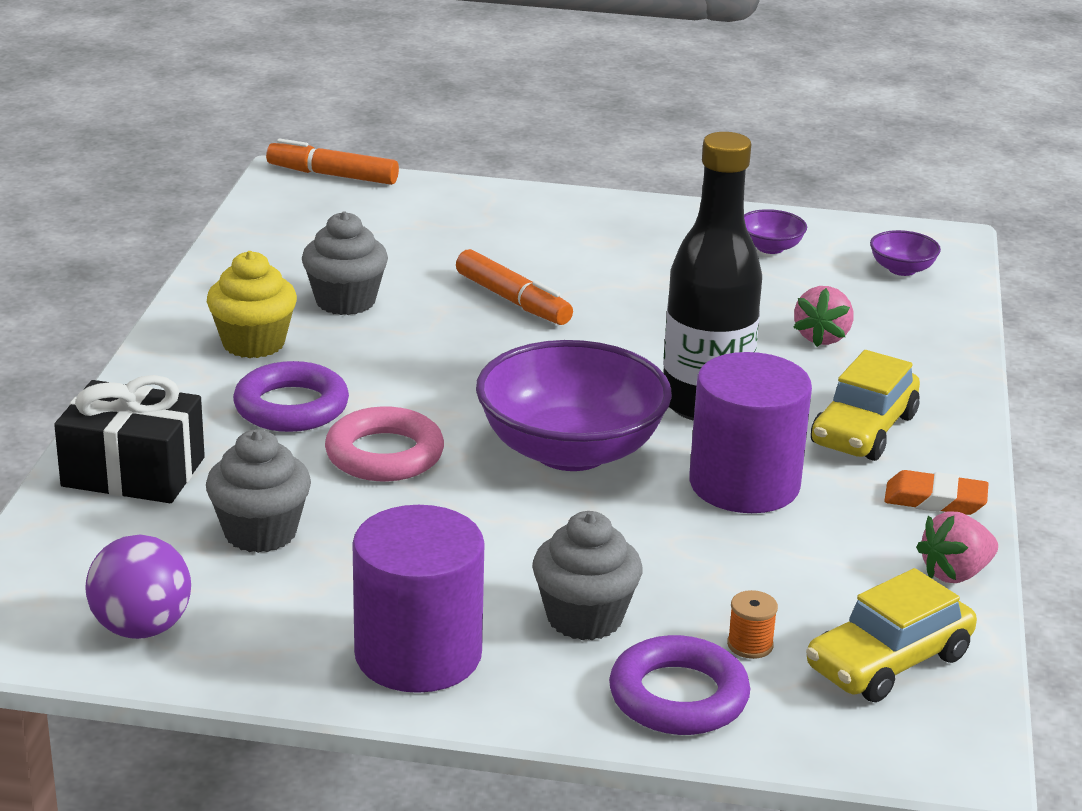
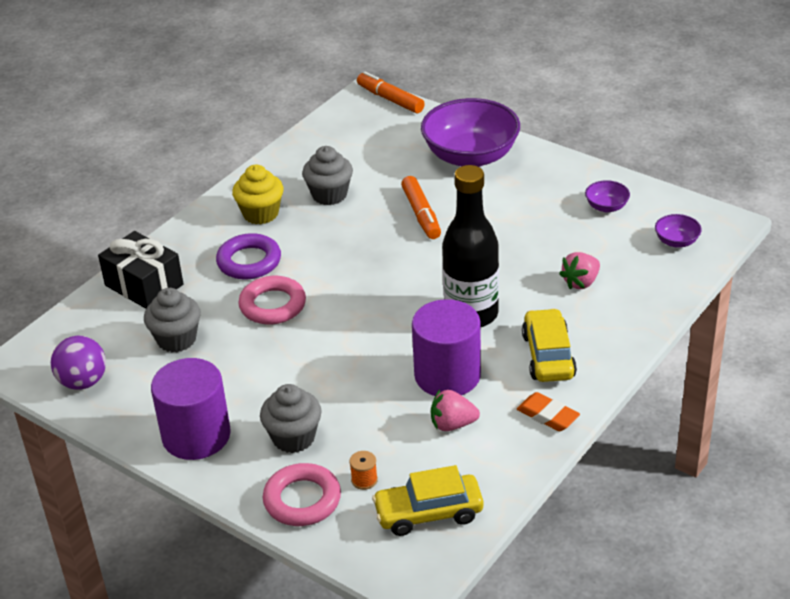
camera: 30 degrees right, 10 degrees up
(570, 450) = (371, 327): purple bowl -> purple bowl (470, 156)
(678, 696) = (302, 500): purple ring -> pink ring
(864, 430) = (548, 356): yellow car -> yellow car turned 120 degrees clockwise
(955, 573) = (515, 468): pink strawberry -> pink strawberry (452, 424)

